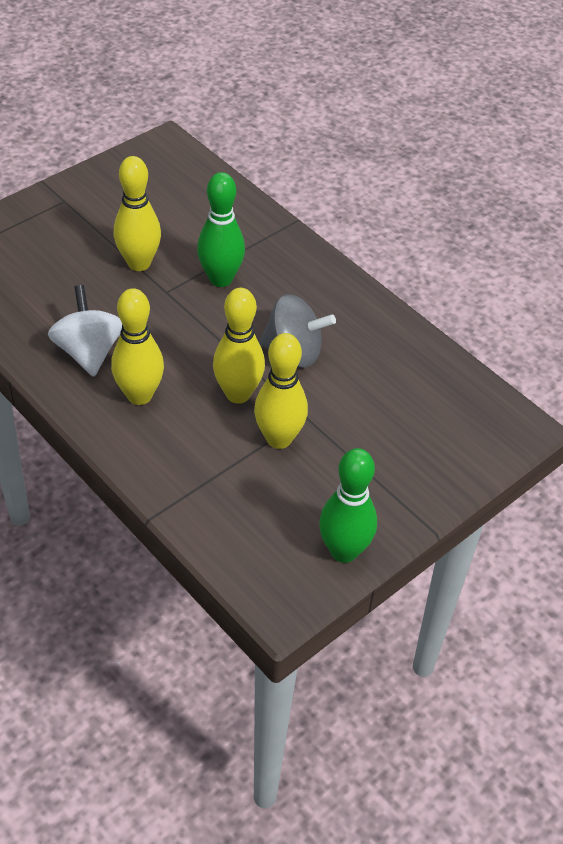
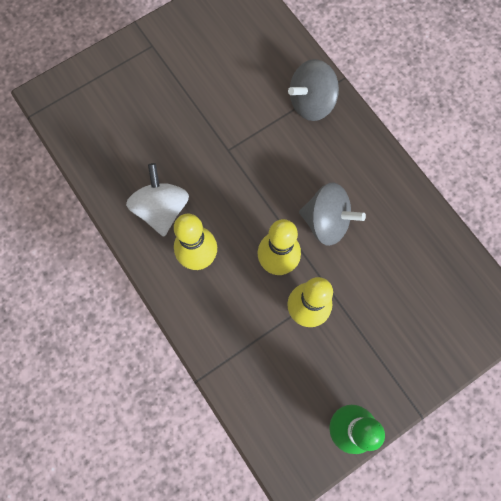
camera: 10 degrees right, 25 degrees up
(139, 263) = (208, 118): yellow bowling pin -> none
(220, 279) = (273, 139): green bowling pin -> none
(262, 243) = (311, 103): none -> grey spinning top

